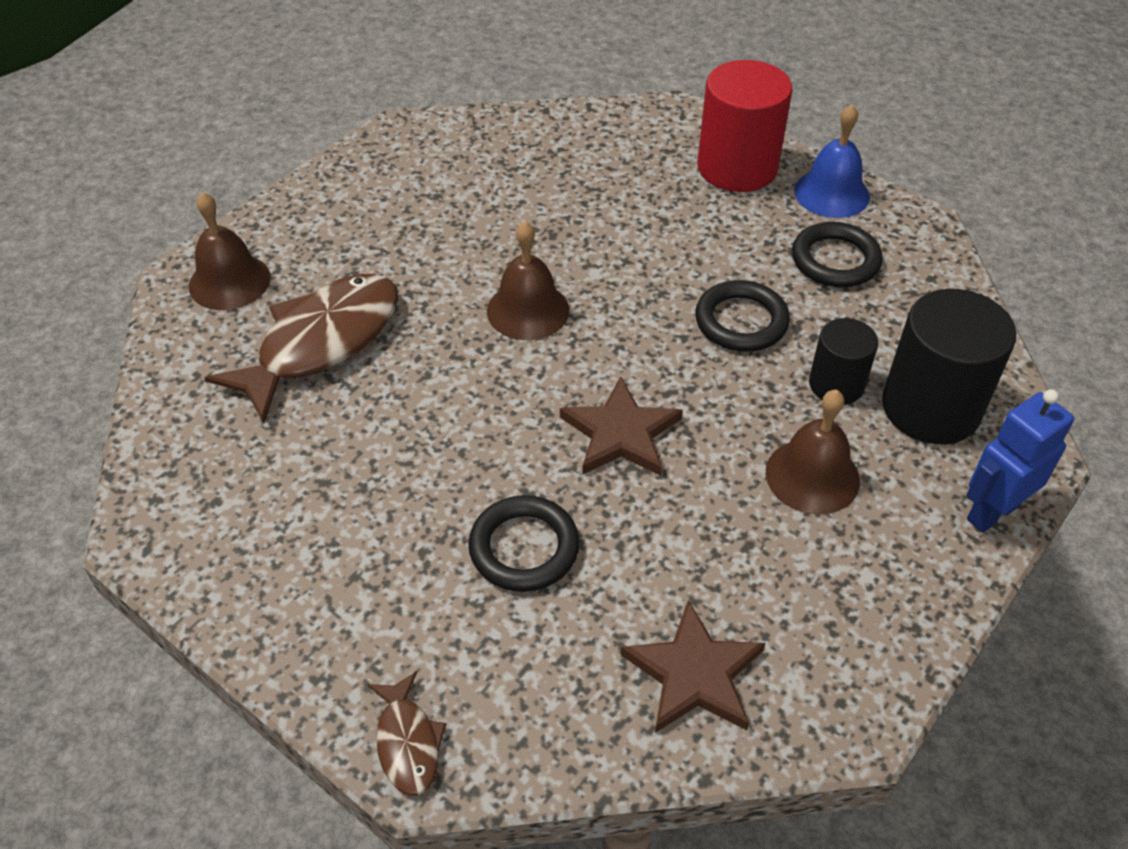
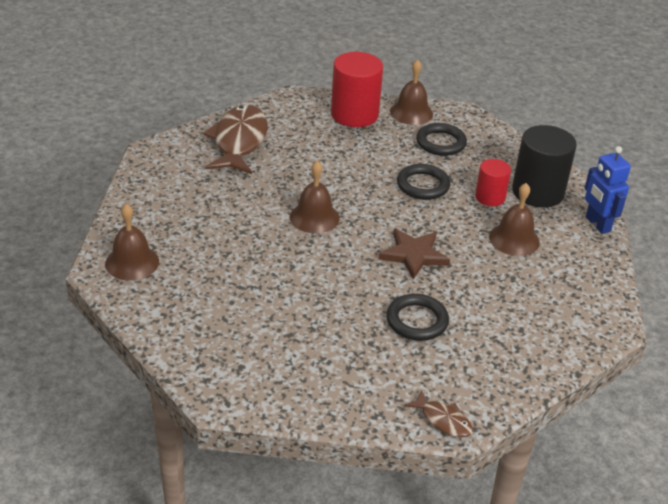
camera: 35 degrees left, 10 degrees down
(322, 343) = (219, 272): brown fish -> brown fish (239, 141)
(694, 673) = (537, 337): brown star -> none
(831, 193) = (411, 112): blue bell -> brown bell
(836, 384) = (490, 197): black cylinder -> red cylinder
(992, 512) = (597, 224): blue robot -> blue robot turned 45 degrees counterclockwise

